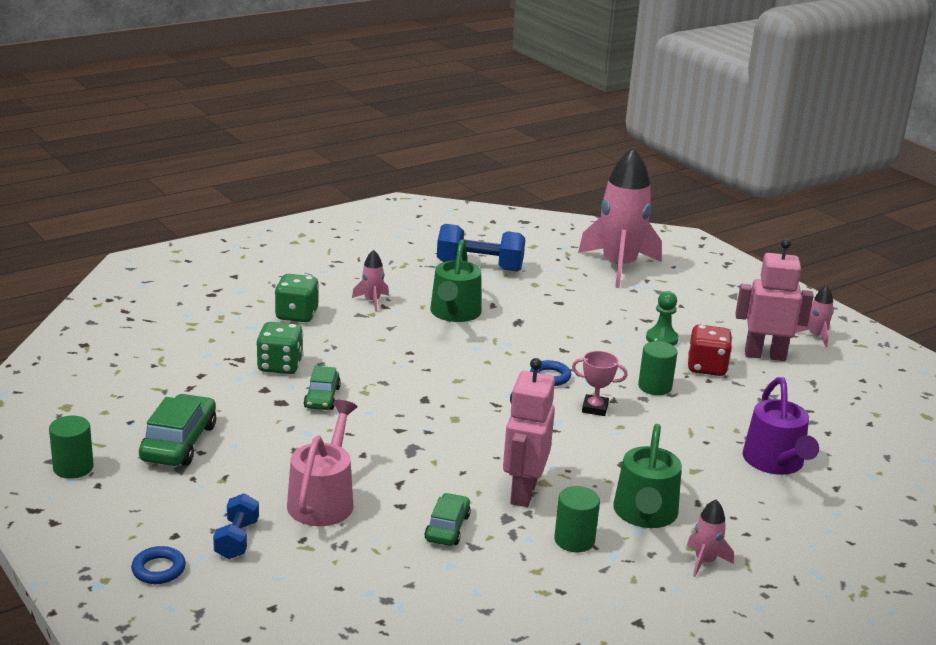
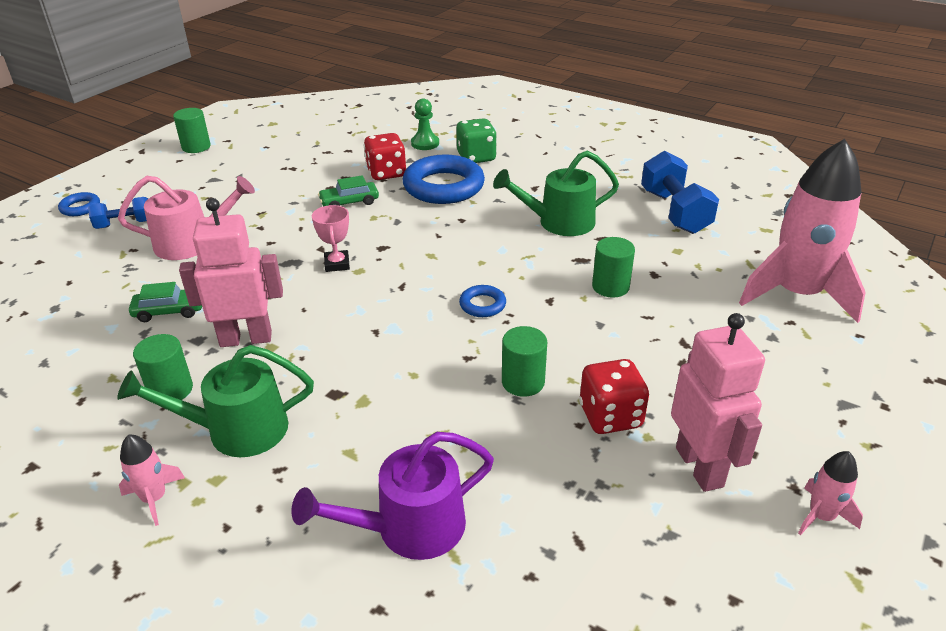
camera: 70 degrees right, 10 degrees up
(179, 442) = (247, 169): green car -> none
(280, 366) = (386, 173): green dice -> red dice
(339, 345) = (443, 186): none -> blue ring
(372, 301) = (537, 180): pink rocket -> none
(563, 322) = (610, 287): none -> green cylinder
(595, 408) = (438, 348): pink trophy -> pink trophy (337, 264)
(662, 339) = (647, 364): green pawn -> green pawn (425, 143)

